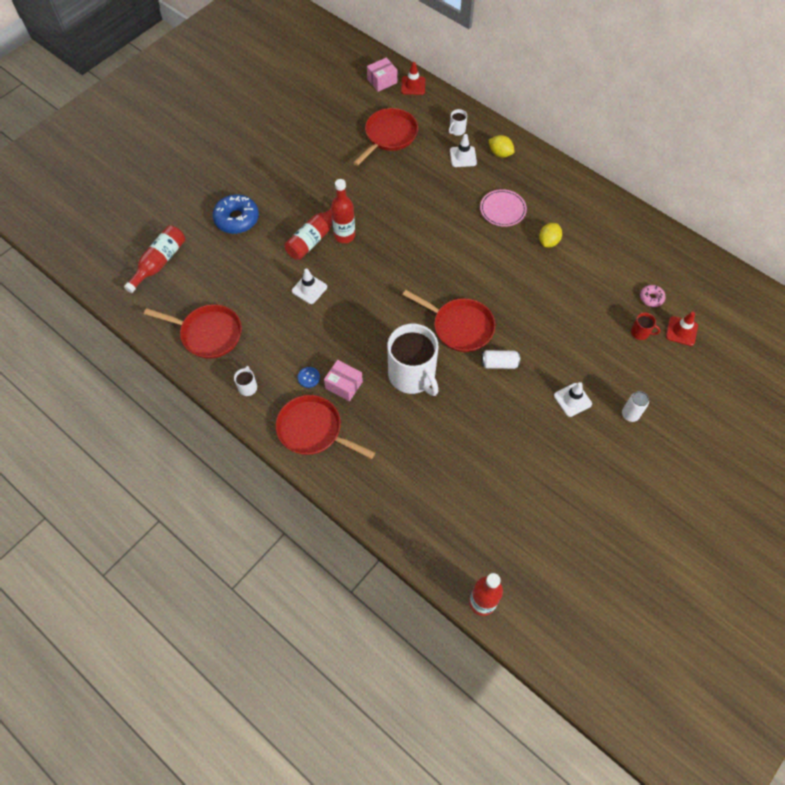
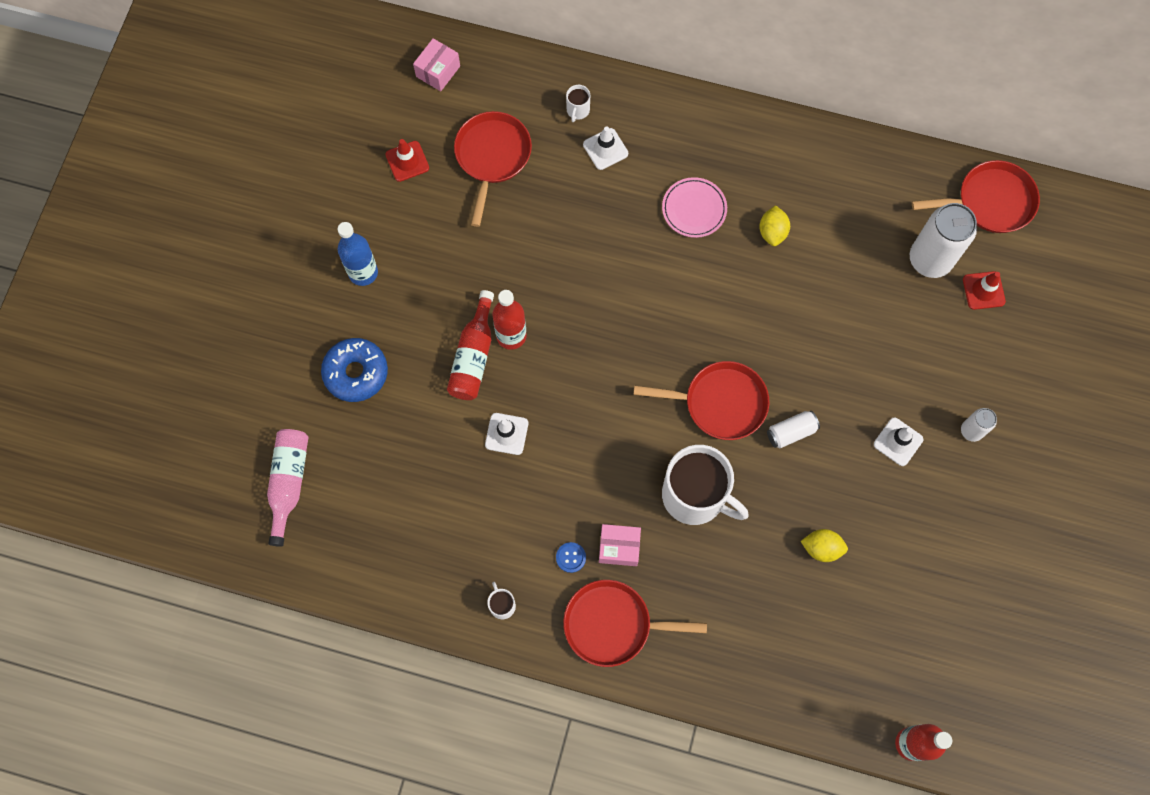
camera: 25 degrees left, 10 degrees up
(159, 262) = (289, 483): red bottle -> pink bottle
(208, 334) = (411, 555): red pan -> red pan (990, 202)
(274, 168) = (363, 272): none -> blue bottle
(413, 85) = (484, 61): red traffic cone -> red traffic cone (407, 161)
(500, 153) = (651, 123): yellow lemon -> yellow lemon (821, 548)
(640, 332) = (937, 314): red mug -> none
(651, 298) = (930, 259): pink donut -> white can

